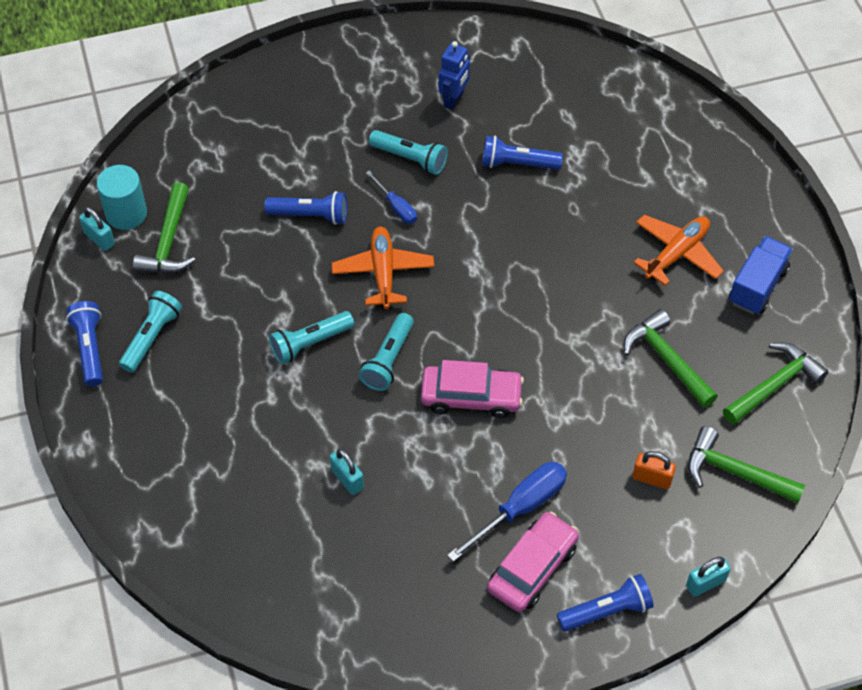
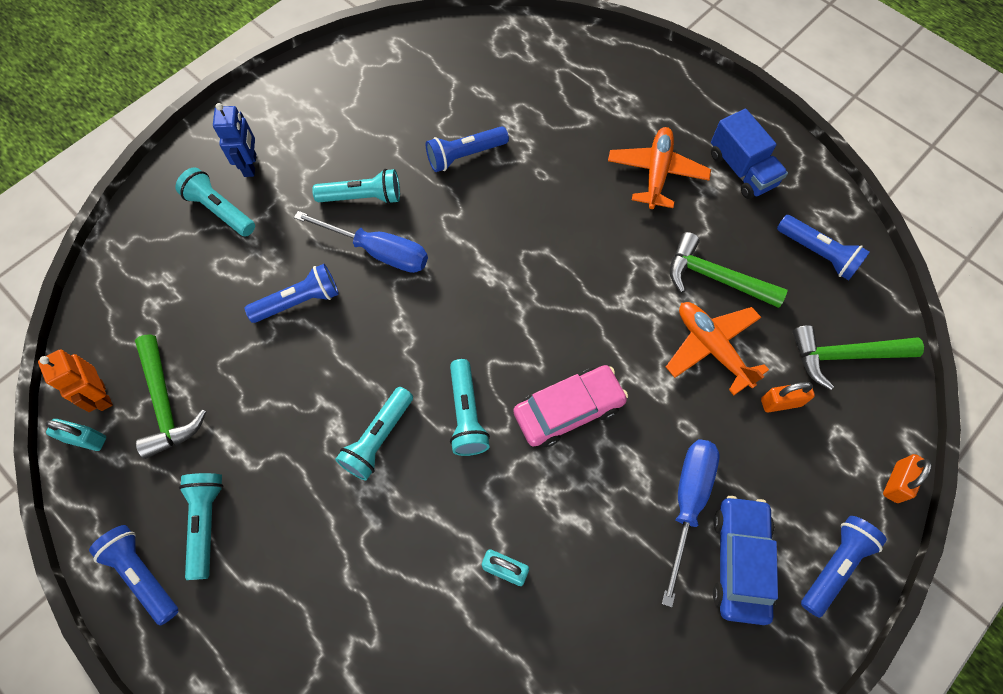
camera: 30 degrees left, 10 degrees up
(126, 213) = (101, 395): turquoise cylinder -> orange robot
(290, 117) = (220, 210): none -> turquoise flashlight
(383, 272) = (406, 325): orange plane -> orange plane (712, 348)
(396, 207) = (378, 251): blue screwdriver -> blue screwdriver, size x1.71
(454, 100) = (369, 121): blue robot -> blue robot (250, 165)
(532, 568) = (740, 561): pink car -> blue car
(705, 583) = (896, 482): turquoise padlock -> orange padlock
(757, 286) = (741, 169): blue truck -> blue truck turned 150 degrees clockwise
(774, 384) = (818, 253): green hammer -> blue flashlight

